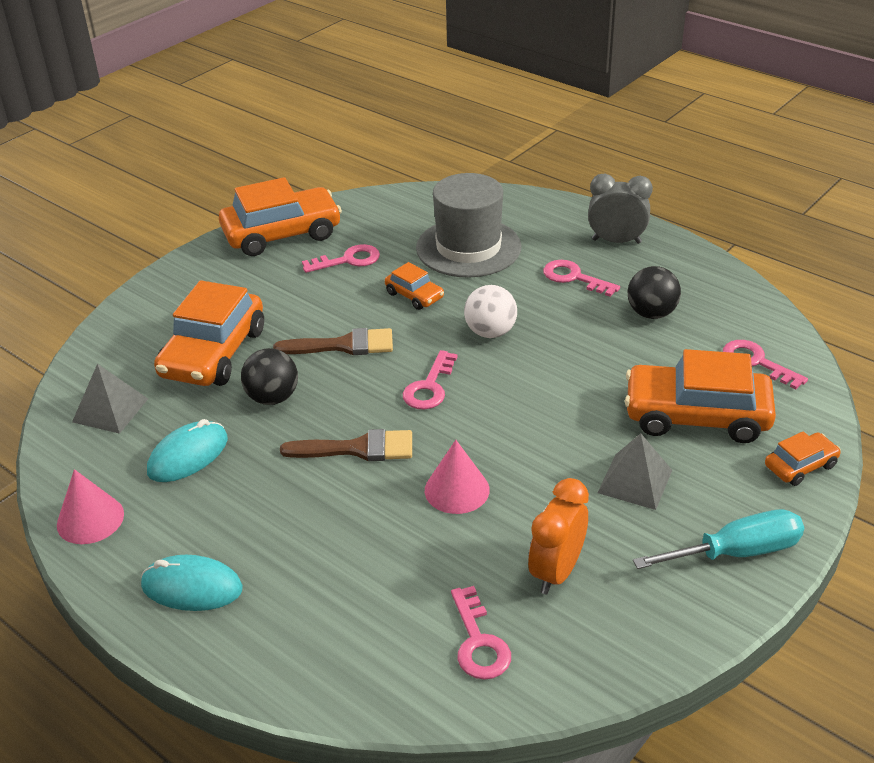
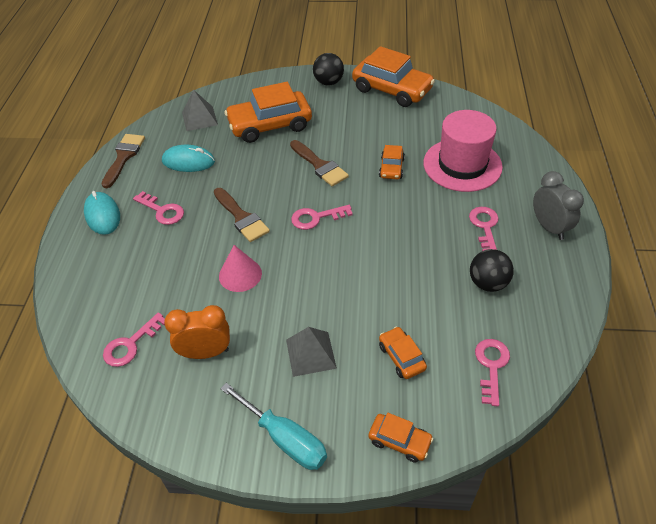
camera: 55 degrees right, 10 degrees up
(90, 519) = (124, 157): pink cone -> brown brush
(272, 398) = (254, 164): black ball -> black ball (328, 82)
(348, 260) = (396, 125): pink key -> pink key (162, 211)
(468, 247) = (462, 165): grey hat -> pink hat
(490, 332) = (390, 217): white ball -> none
(696, 416) = (401, 357): orange car -> orange car, size x0.49

